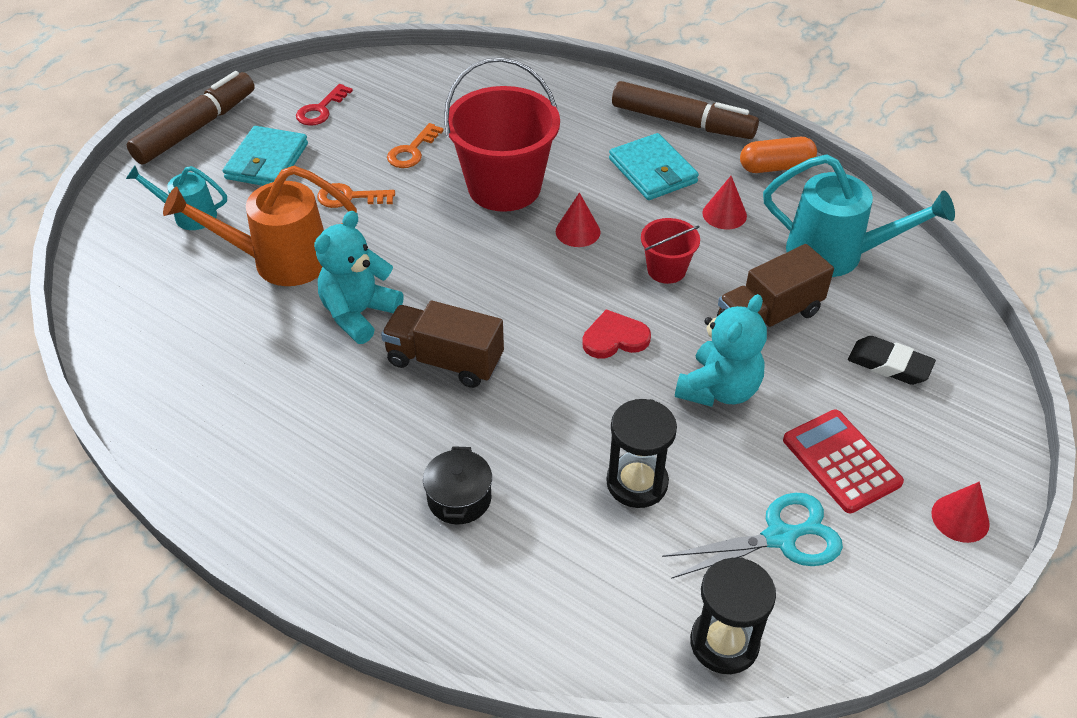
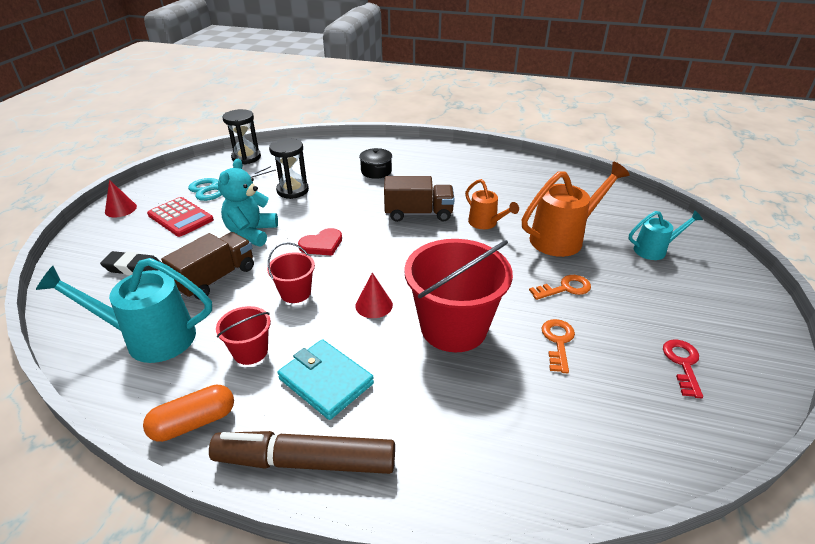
camera: 160 degrees right, 10 degrees down
(196, 128) = (752, 314): brown marker -> none
(267, 161) = (659, 300): turquoise wallet -> none
(359, 314) = (486, 223): turquoise teddy bear -> orange watering can
(724, 214) = (250, 351): red cone -> red bucket

